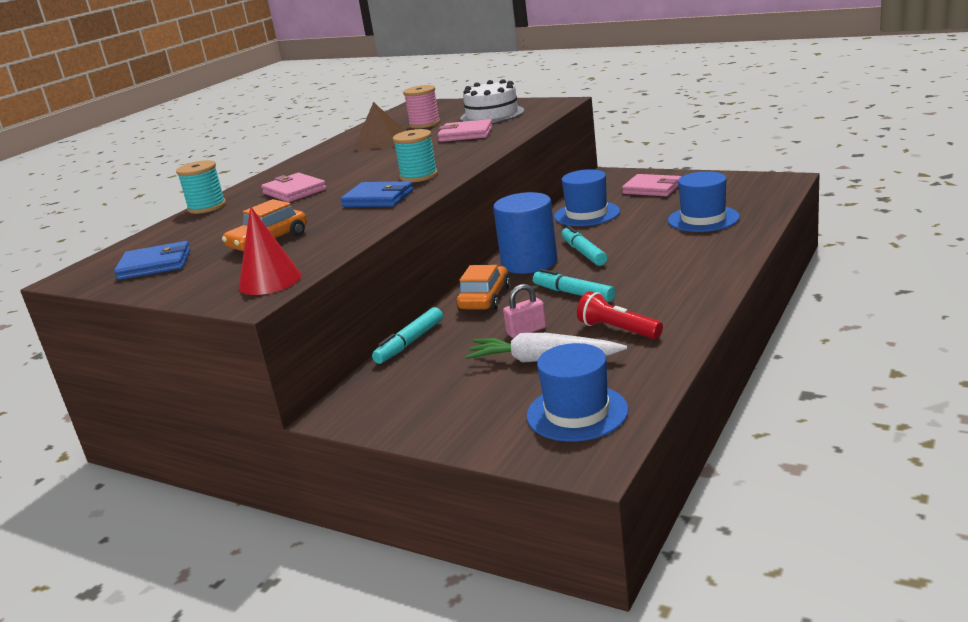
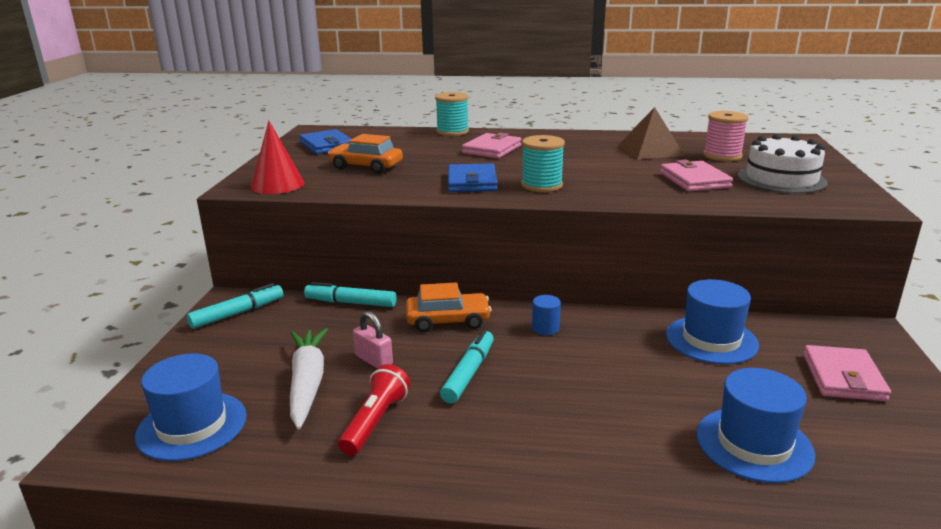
camera: 65 degrees right, 0 degrees up
(529, 263) = (545, 328): blue cylinder -> blue cylinder, size x0.41
(583, 253) = (586, 359): turquoise marker -> turquoise marker (238, 313)

